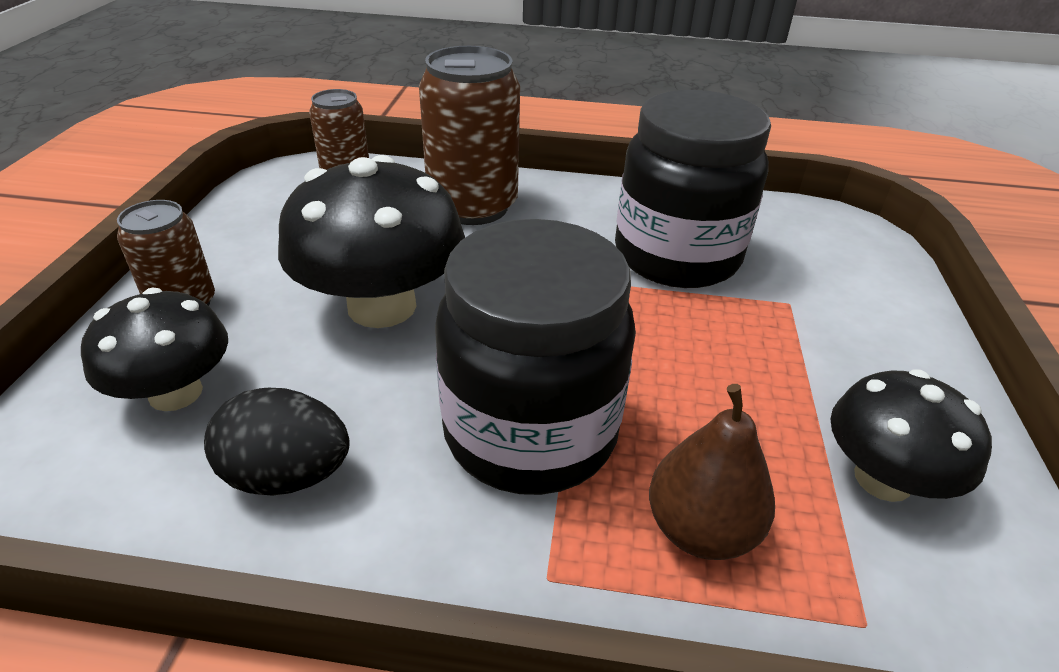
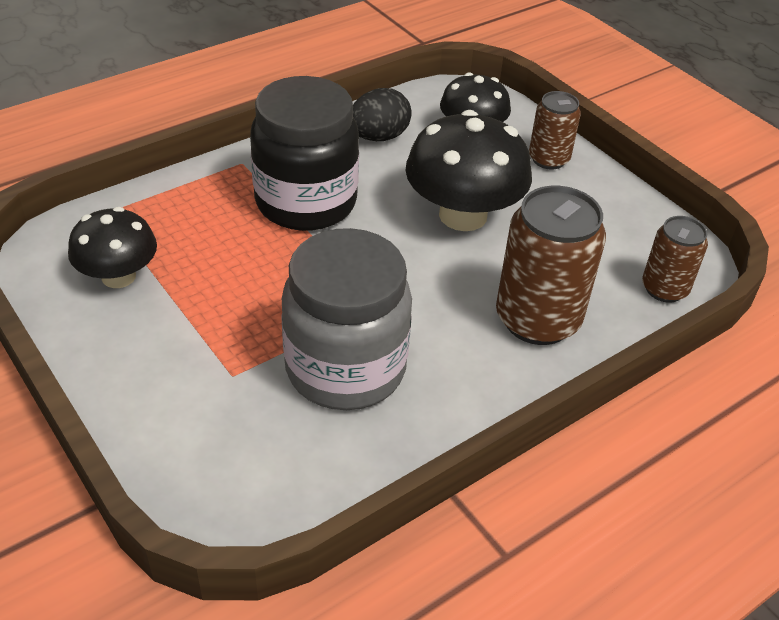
camera: 135 degrees right, 5 degrees up
(676, 256) = (345, 369): black jar -> grey jar
(700, 529) = (195, 208): brown pear -> none

